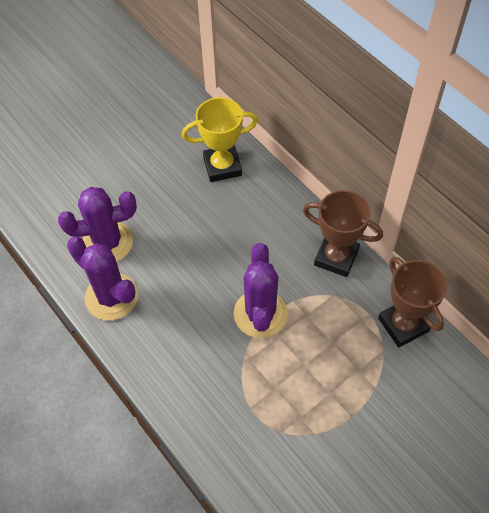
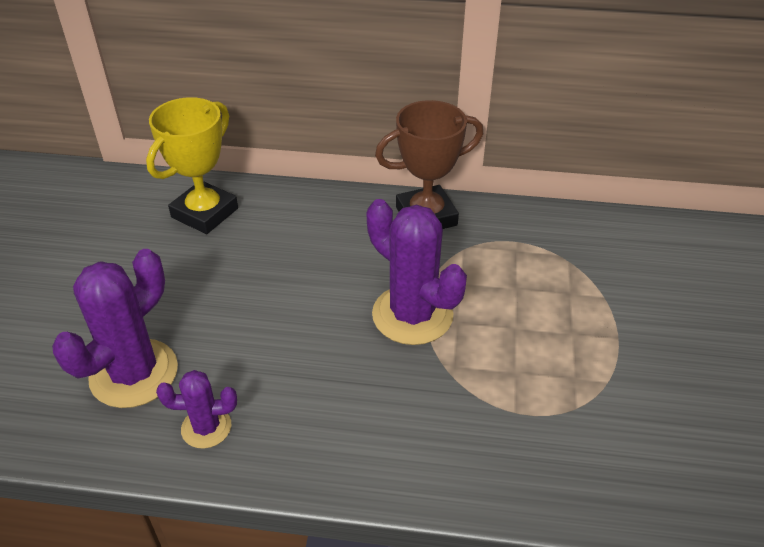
camera: 45 degrees left, 15 degrees down
(111, 297) = (206, 427): purple cactus -> purple cactus, size x0.54
(403, 325) = (558, 228): brown trophy -> none

